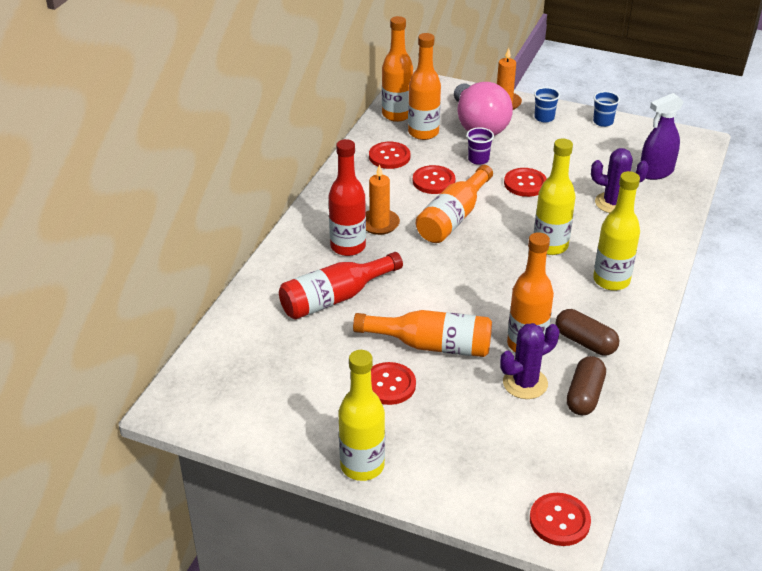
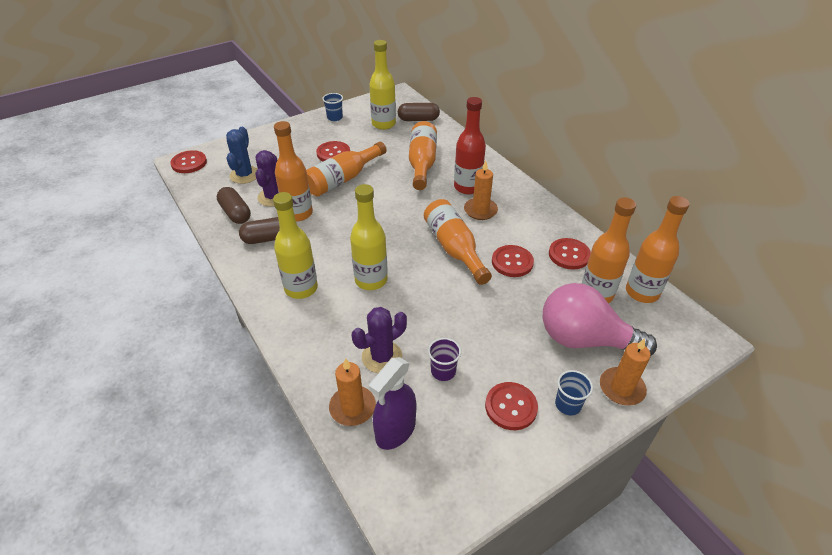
camera: 125 degrees right, 5 degrees up
(232, 349) = (418, 119): none -> brown capsule
(335, 298) = (422, 163): red bottle -> orange bottle
(362, 466) = (296, 126): yellow bottle -> yellow bottle (383, 124)
(478, 159) = (524, 306): purple cup -> purple cup (443, 371)
(518, 439) = (244, 175): none -> blue cactus
(525, 184) = (462, 315): red button -> red button (511, 407)
(603, 122) = (524, 457): blue cup -> blue cup (335, 117)
(656, 172) = (395, 430): purple spray bottle -> purple spray bottle turned 150 degrees counterclockwise
(667, 196) = (352, 407): none -> orange candle

